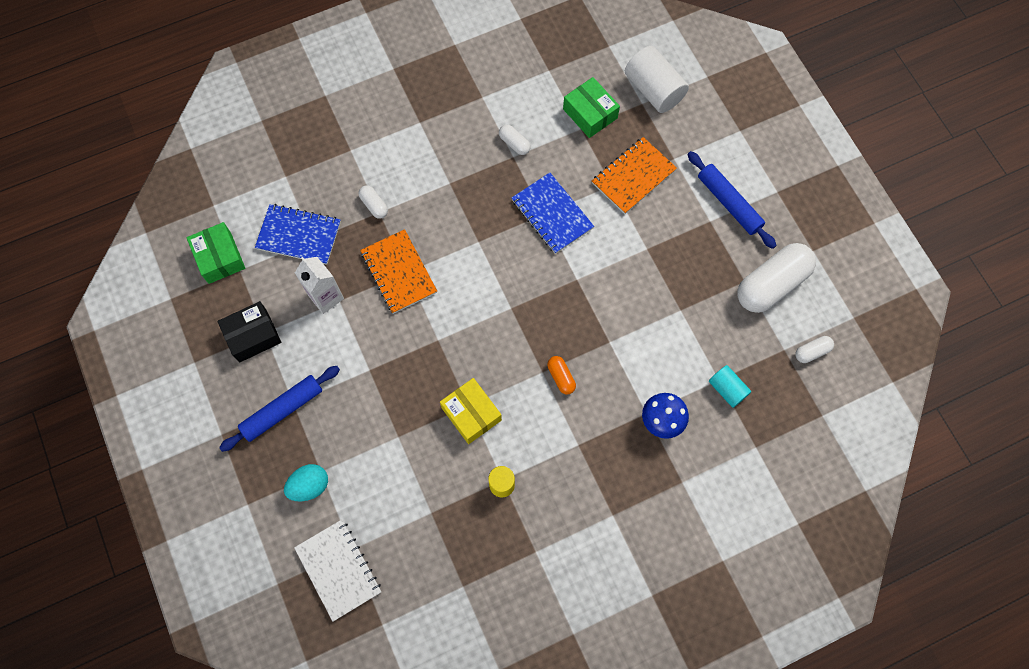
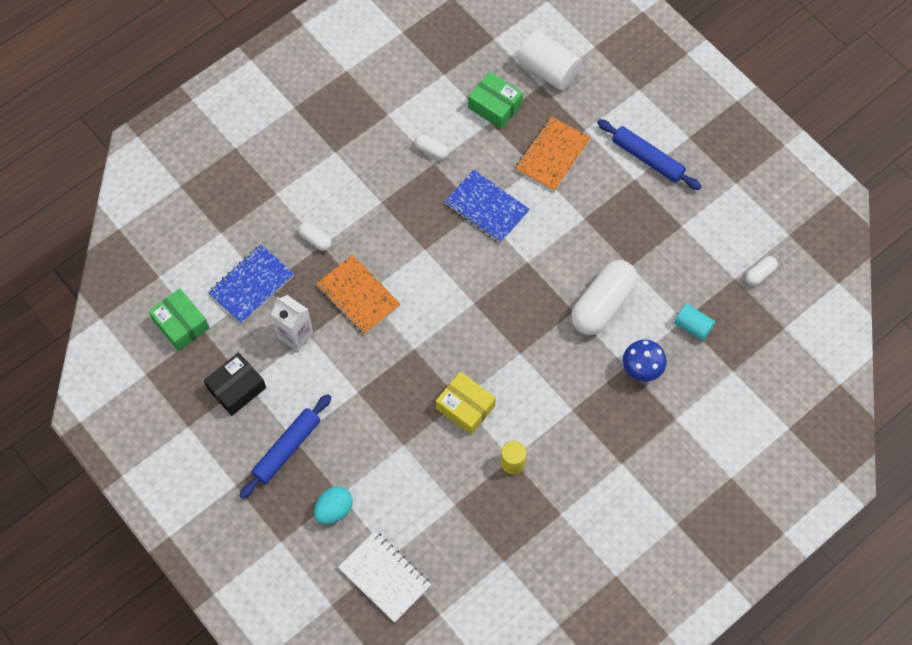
camera: 15 degrees left, 5 degrees down
(299, 235) = (251, 285): blue notebook -> blue notebook turned 45 degrees counterclockwise
(561, 377) = (538, 353): orange capsule -> none
(771, 284) = (706, 223): white capsule -> white capsule (602, 304)

